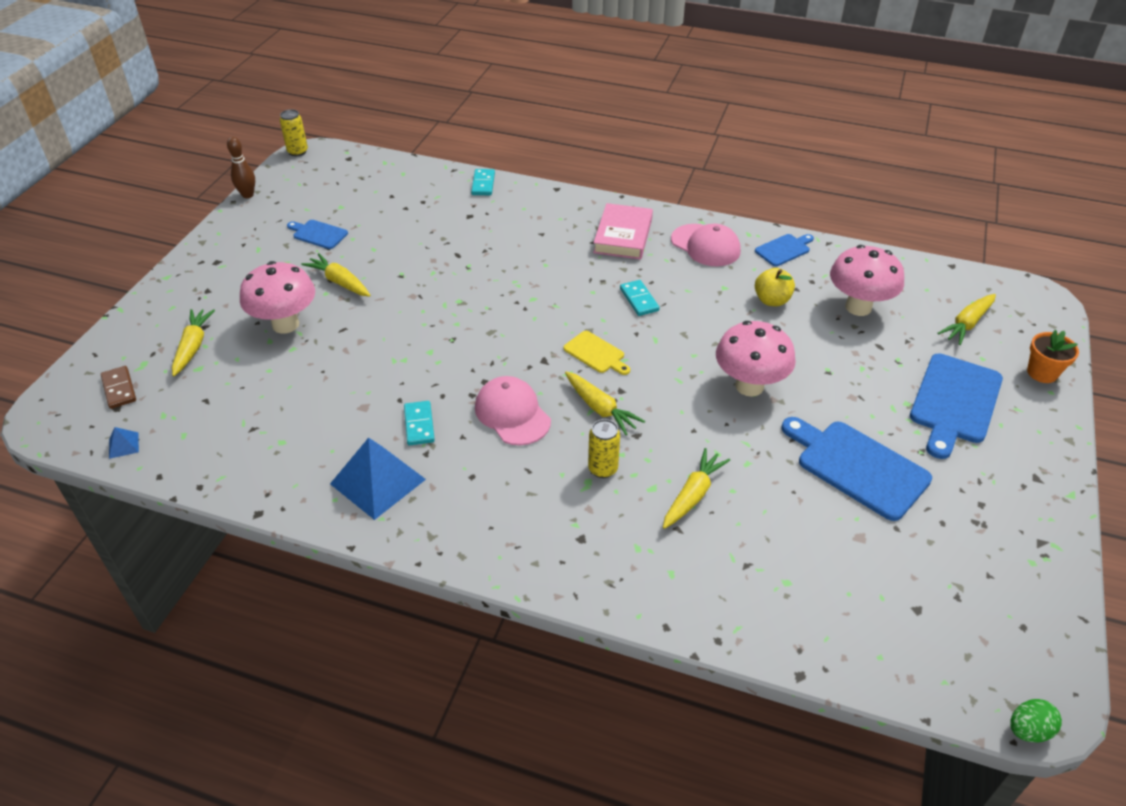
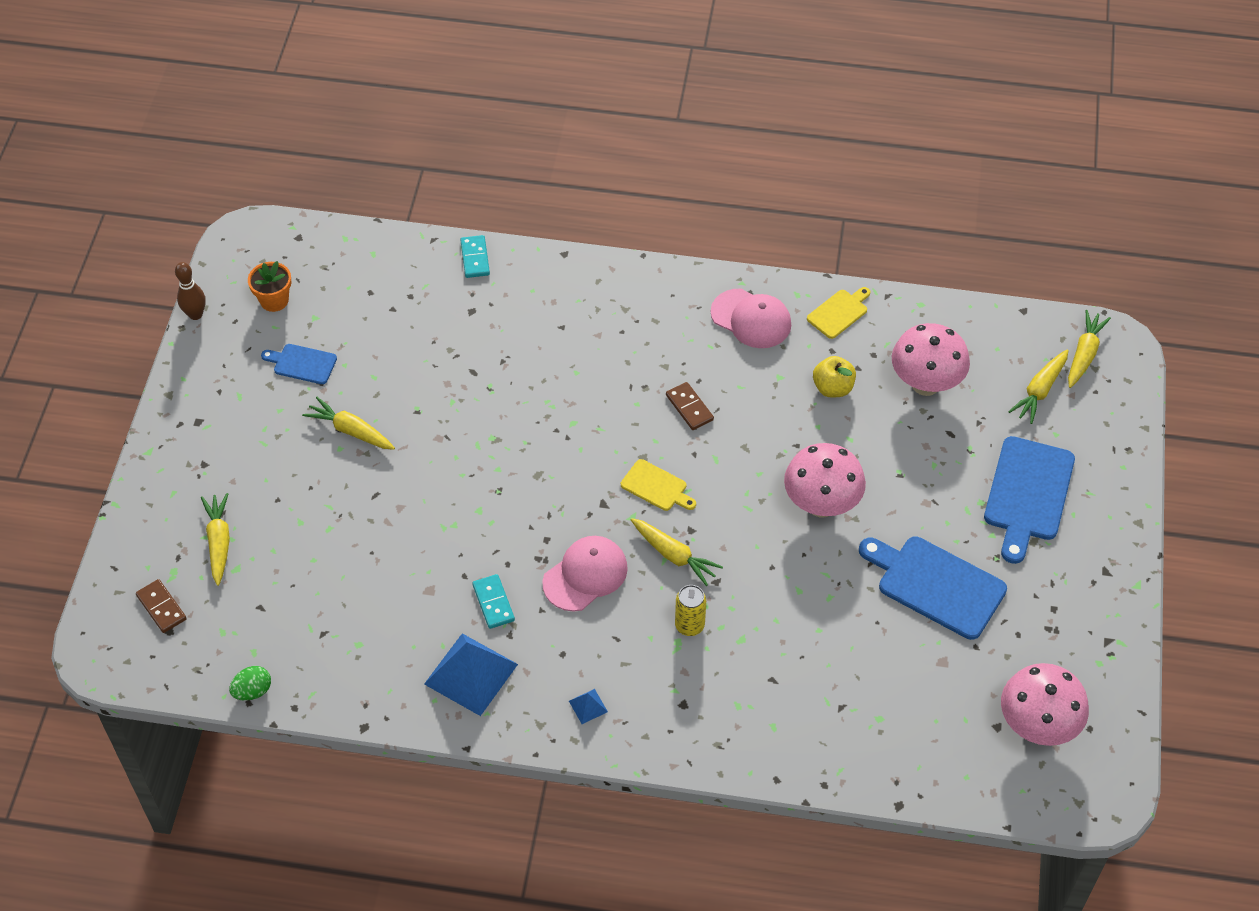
camera: 10 degrees left, 10 degrees up
(123, 445) = (196, 673): blue pyramid -> blue pyramid (588, 706)
(285, 324) = (310, 498): pink mushroom -> pink mushroom (1037, 726)
(297, 152) = (231, 235): yellow can -> none
(512, 414) = (585, 575): pink cap -> pink cap turned 90 degrees clockwise
(623, 236) = (655, 317): pink book -> none
(639, 300) = (689, 408): turquoise domino -> brown domino
(693, 495) = (781, 641): yellow carrot -> yellow carrot (1084, 354)
(784, 249) = (839, 312): blue cutting board -> yellow cutting board
(1028, 730) = (1091, 821): green egg -> green egg (253, 691)
(1042, 373) = (1115, 444): orange flower pot -> orange flower pot (274, 300)

